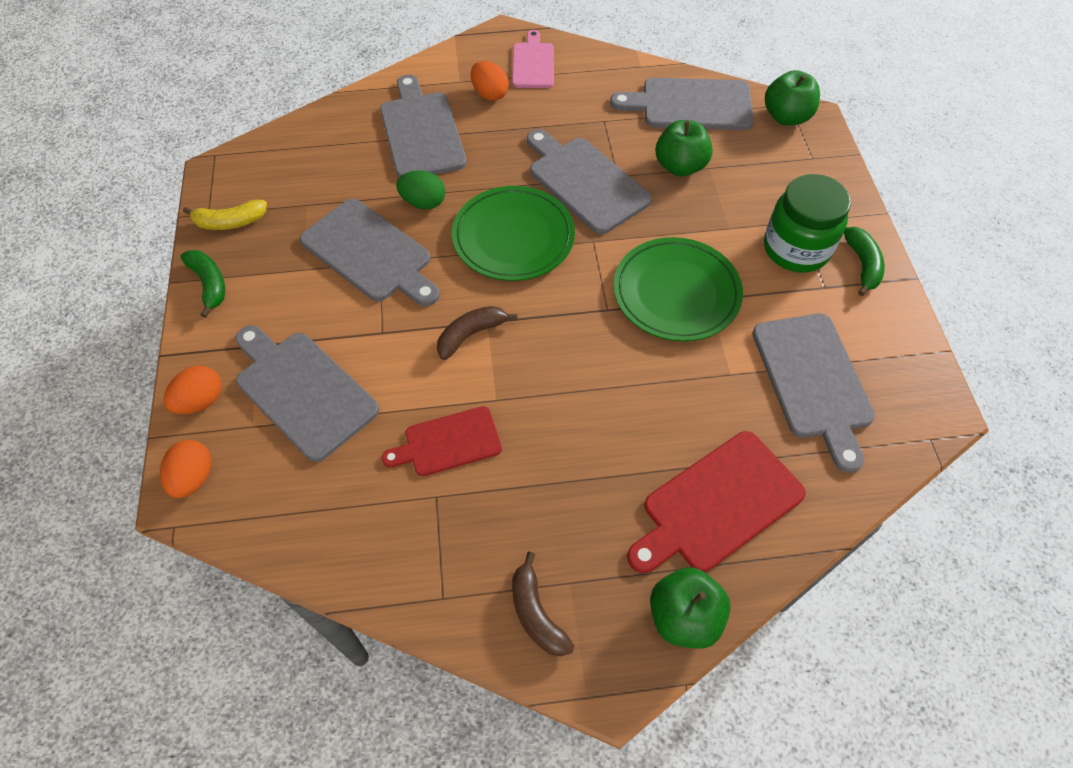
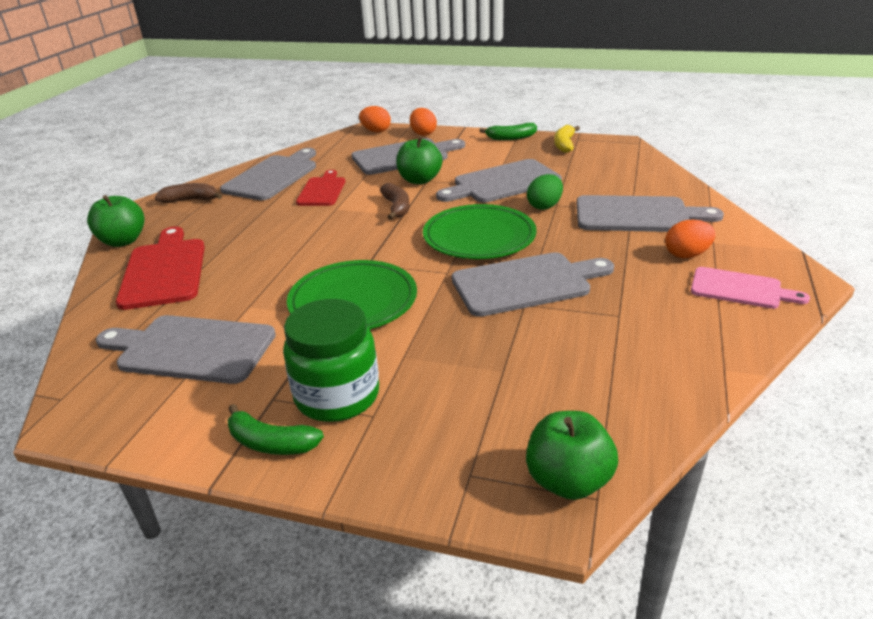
camera: 115 degrees right, 25 degrees down
(680, 166) = (516, 349): green apple -> green apple (419, 180)
(690, 105) = (627, 390): grey cutting board -> grey cutting board (273, 176)

